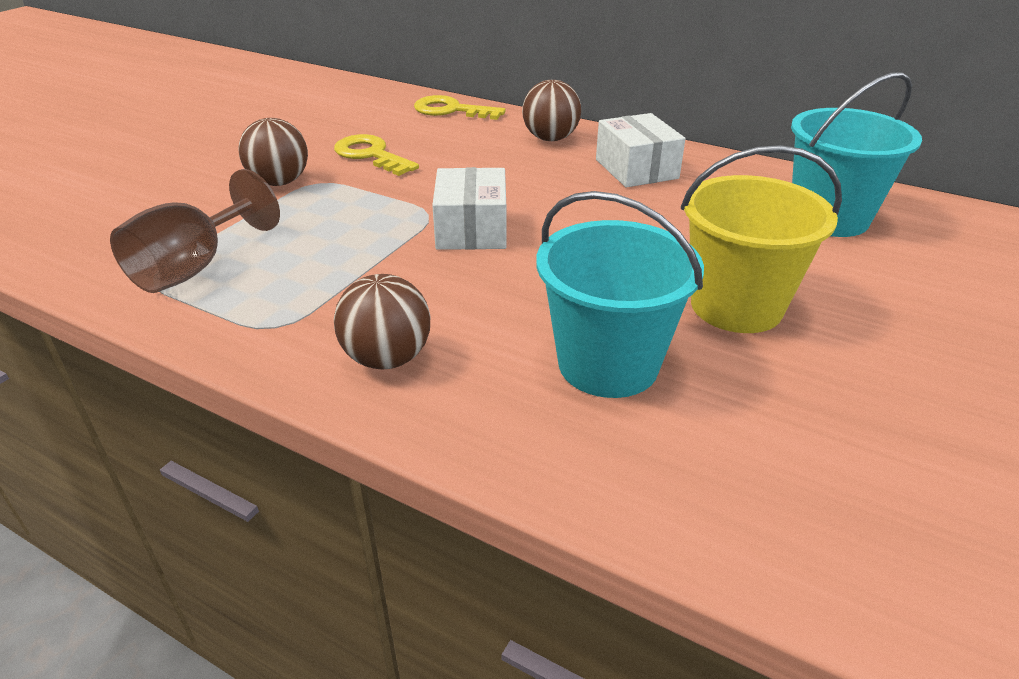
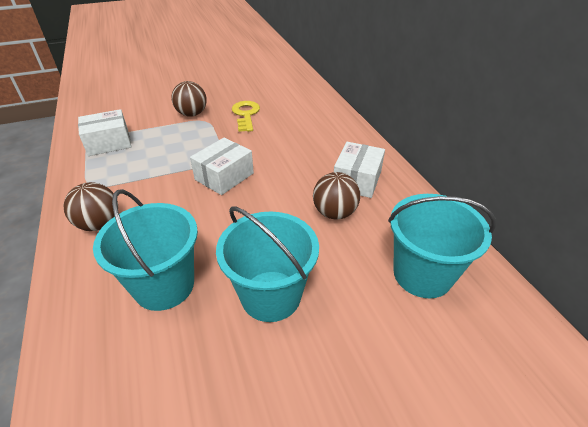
camera: 40 degrees right, 5 degrees up
(194, 267) = (109, 143): brown goblet -> white box
(451, 110) = (318, 102): yellow key -> none
(550, 139) = (341, 140): brown ball -> brown ball (334, 213)
(736, 306) = (271, 295): yellow bucket -> turquoise bucket

